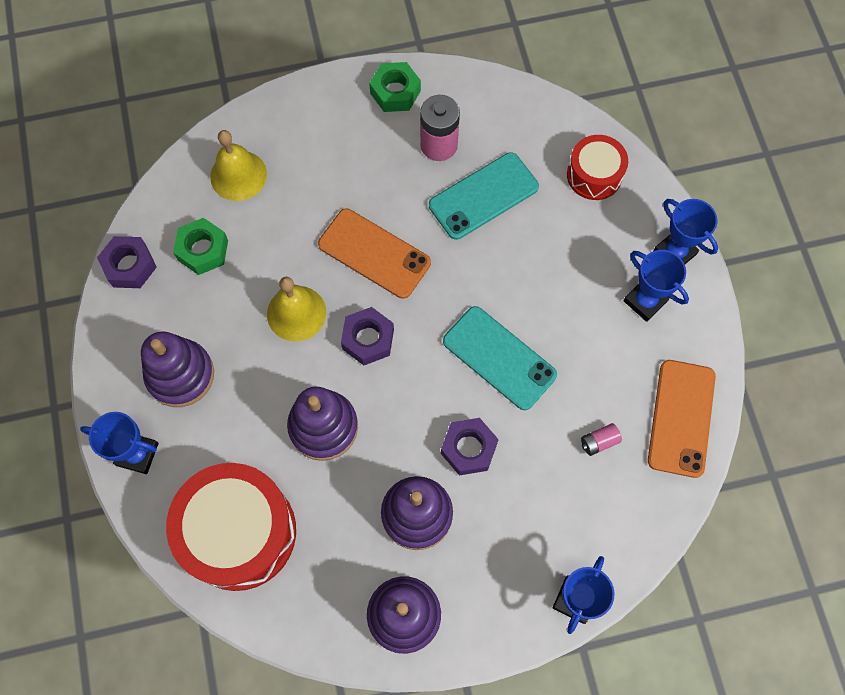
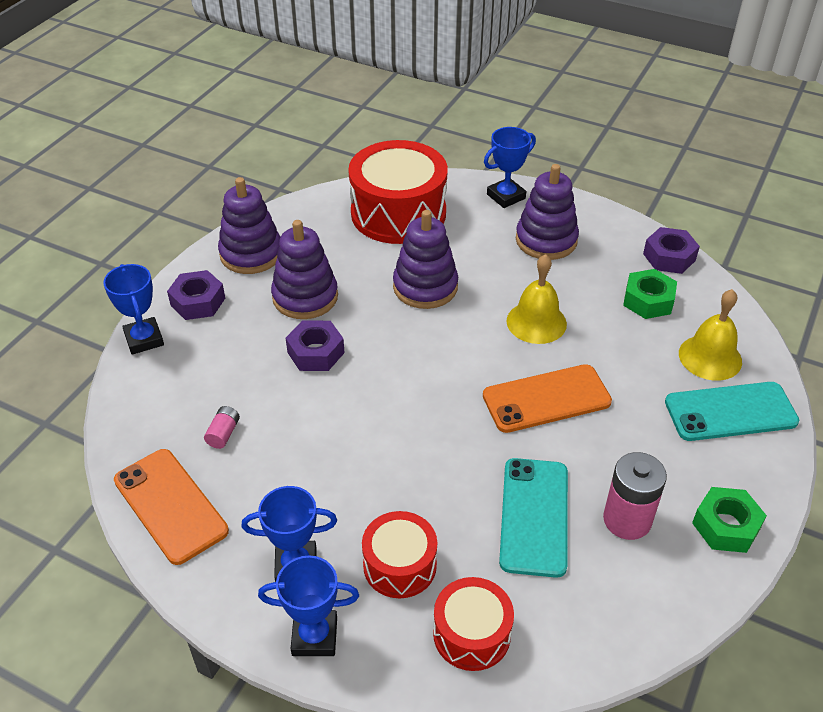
camera: 130 degrees right, 25 degrees down
(368, 339) = (469, 349): purple nut -> purple nut (198, 302)
(499, 358) = (364, 418): turquoise phone -> turquoise phone (730, 412)
(588, 244) = (399, 565): none -> red drum

